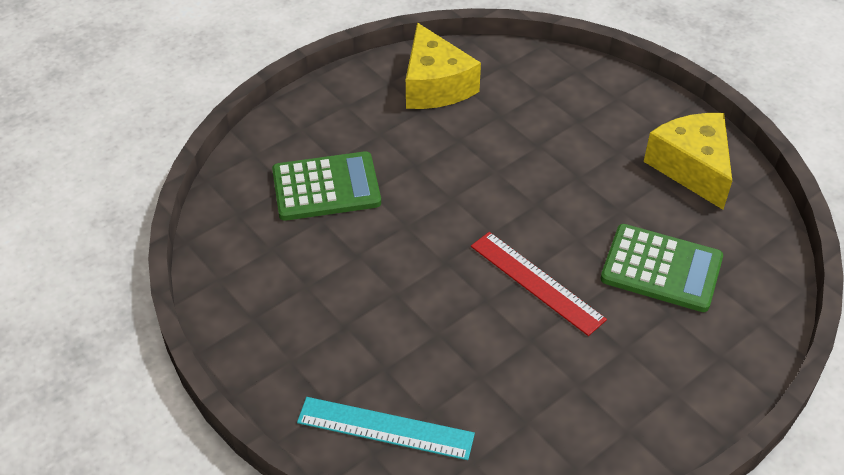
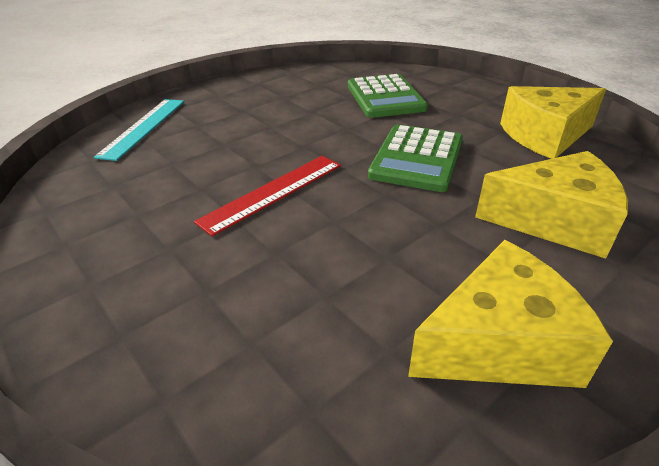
camera: 90 degrees right, 10 degrees down
(570, 114) = (554, 221): none -> yellow cheese
(661, 269) = (283, 288): green calculator -> green calculator (417, 158)

